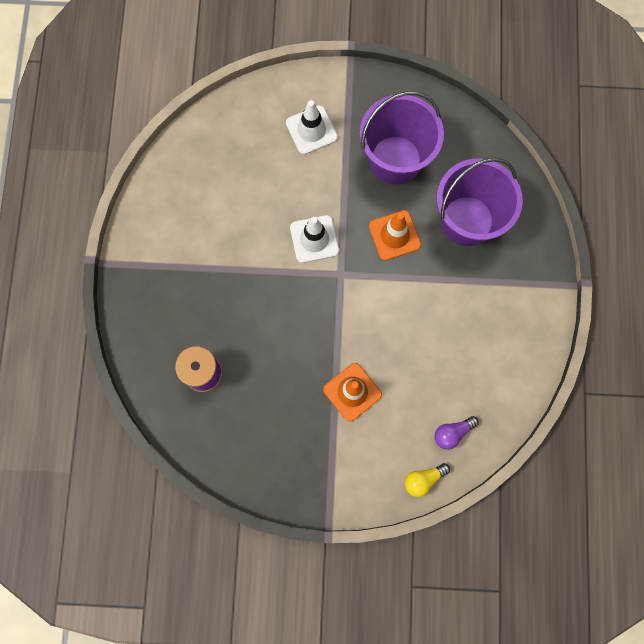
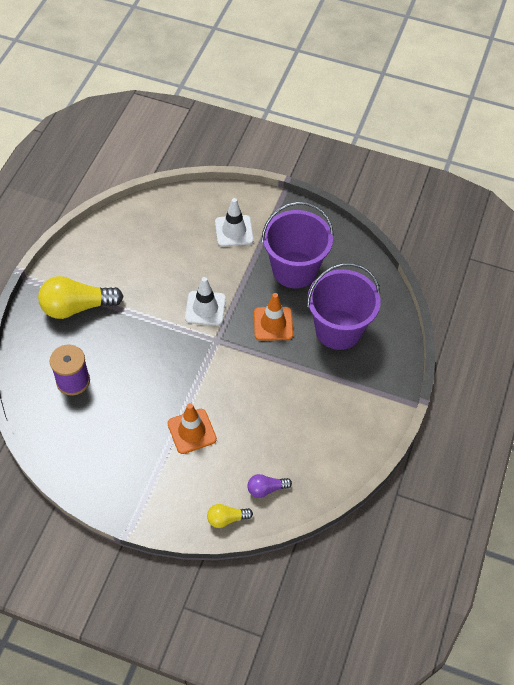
camera: 15 degrees right, 20 degrees down
(172, 281) = (77, 307): none -> yellow light bulb

